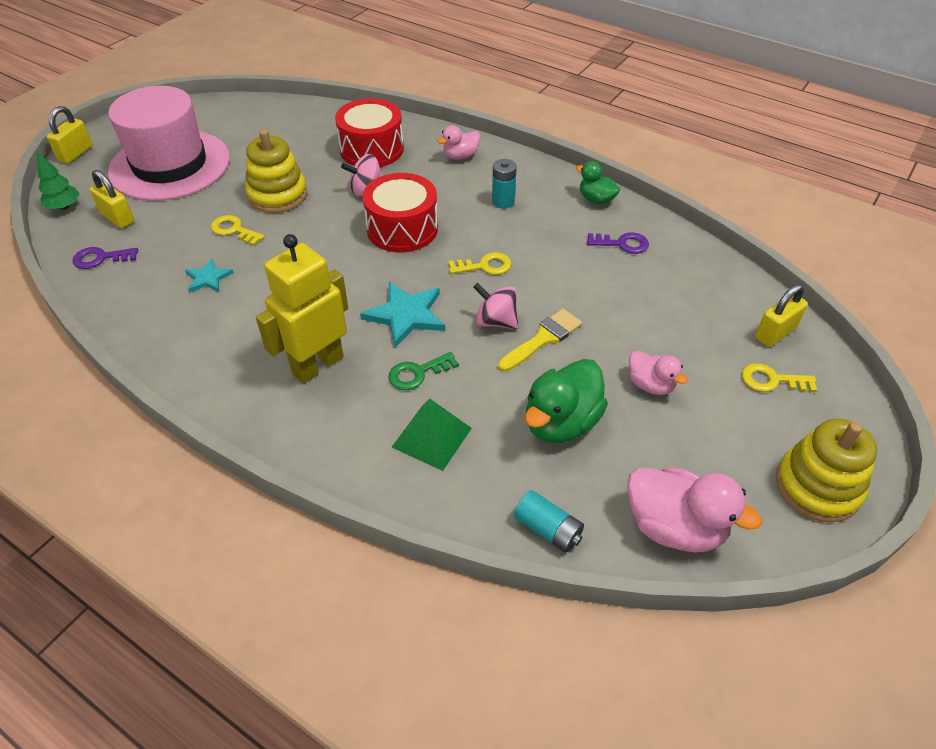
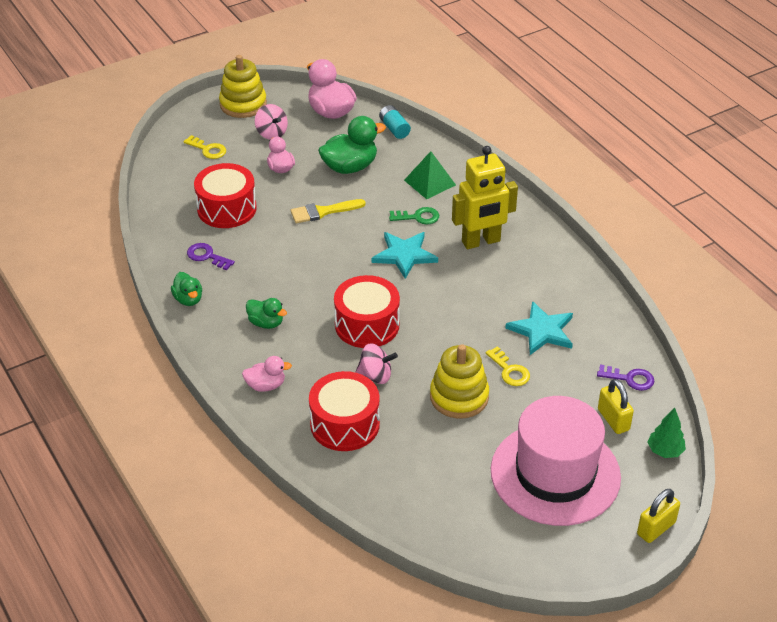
camera: 155 degrees left, 5 degrees down
(208, 278) = (542, 331): turquoise star -> turquoise star, size x1.72
(484, 266) = (323, 272): yellow key -> none
(496, 321) = (345, 232): pink spinning top -> pink spinning top (271, 133)
(503, 201) = (266, 323): turquoise battery -> green duck
(658, 304) = (227, 208): none -> red drum
(775, 333) = (174, 170): yellow padlock -> none

